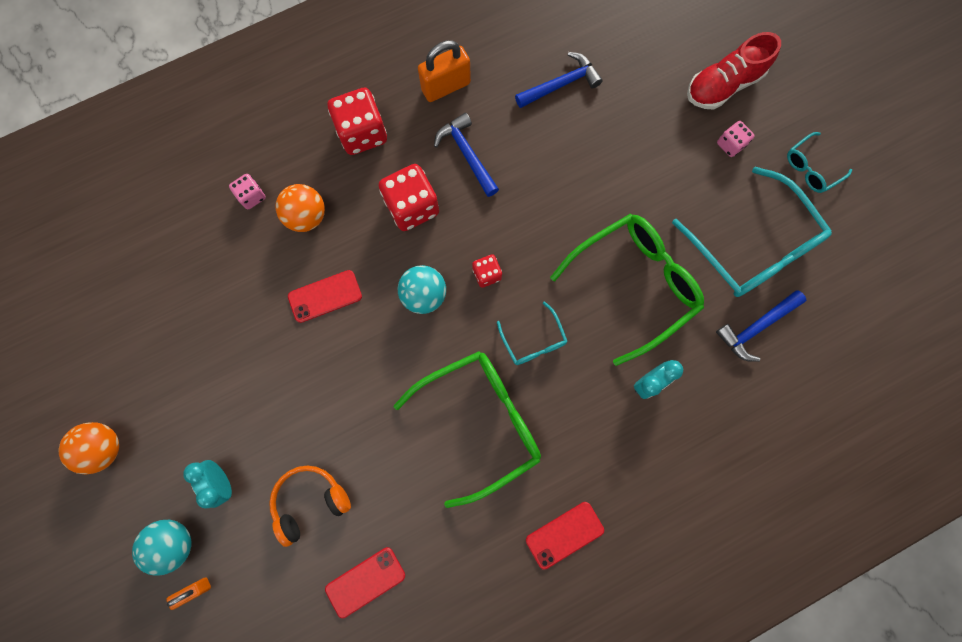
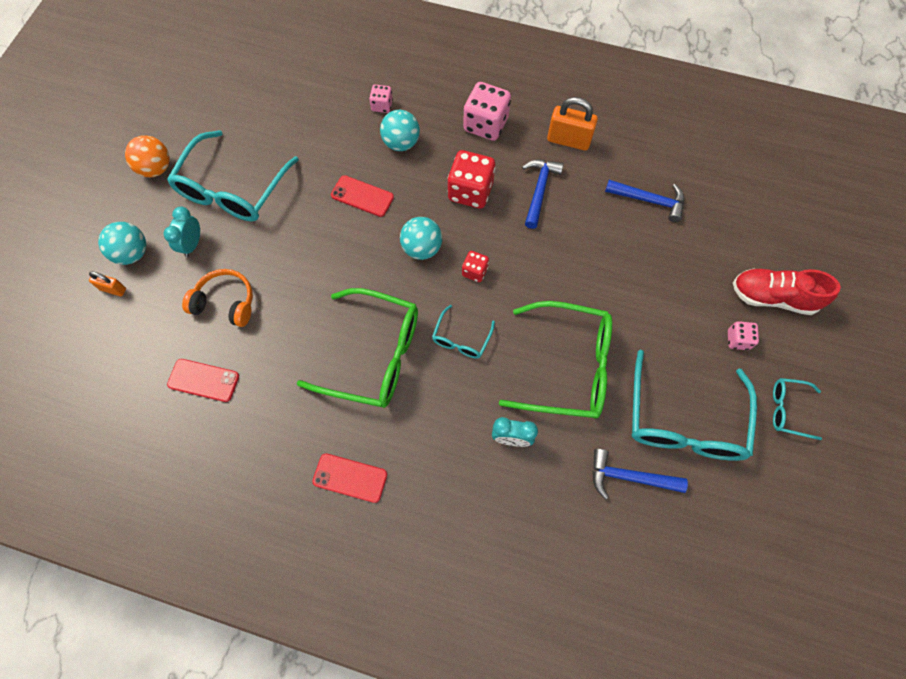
camera: 45 degrees right, 10 degrees down
(201, 398) = (233, 189): none -> turquoise glasses
(307, 216) = (401, 143): orange ball -> turquoise ball
(362, 133) = (485, 125): red dice -> pink dice

